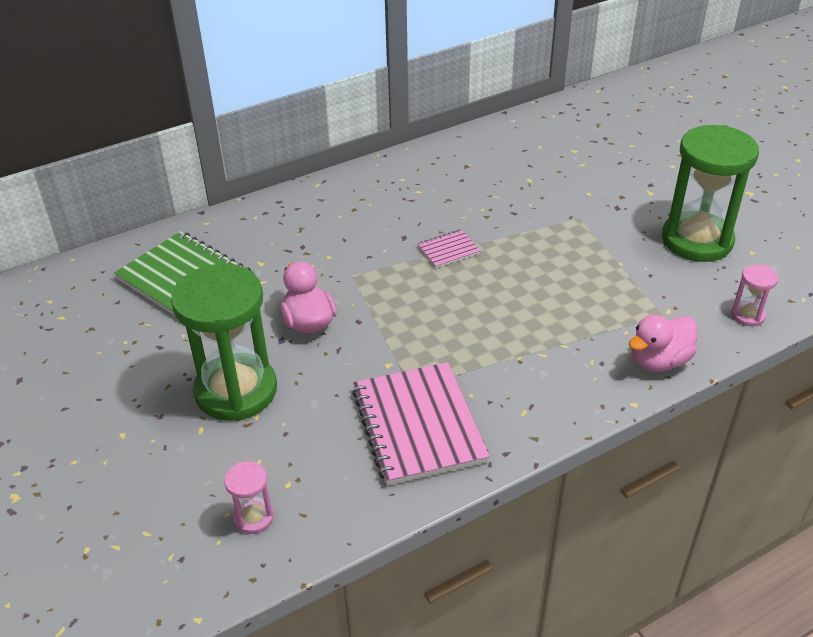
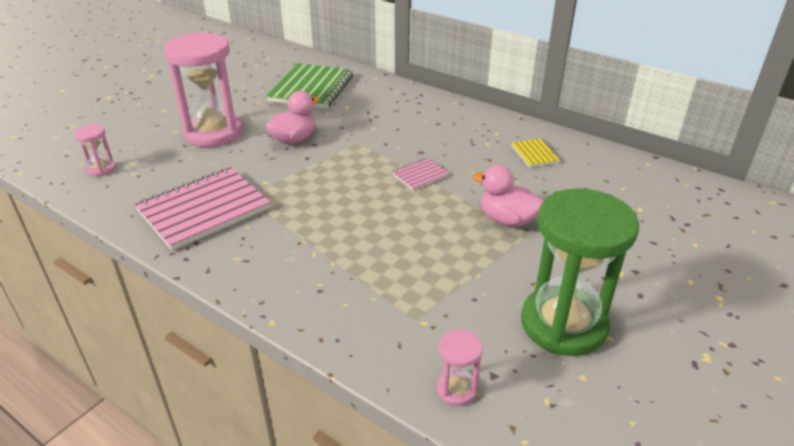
camera: 65 degrees right, 5 degrees down
(236, 391) = (214, 133): green hourglass -> pink hourglass
(448, 250) = (420, 175): pink notebook -> pink notebook turned 75 degrees counterclockwise
(457, 170) = (535, 154): none -> yellow notebook
(658, 361) = (340, 328): pink duck -> pink duck (507, 220)

